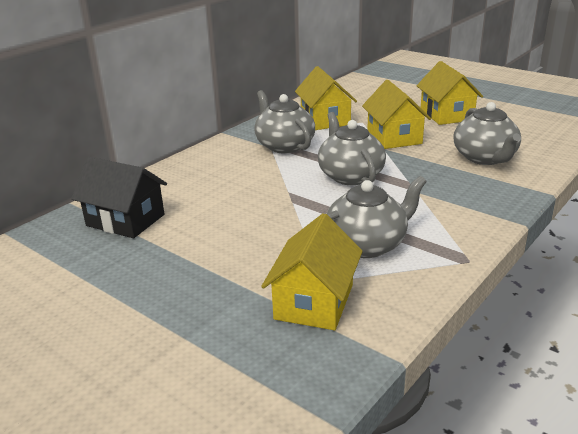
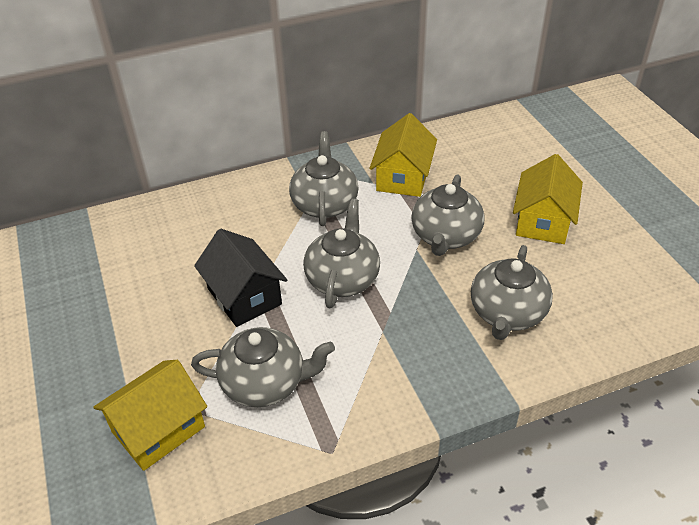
camera: 30 degrees right, 15 degrees up
(125, 220) = (107, 252): black house -> black house (244, 296)
(394, 137) = (445, 236): yellow house -> grey teapot

